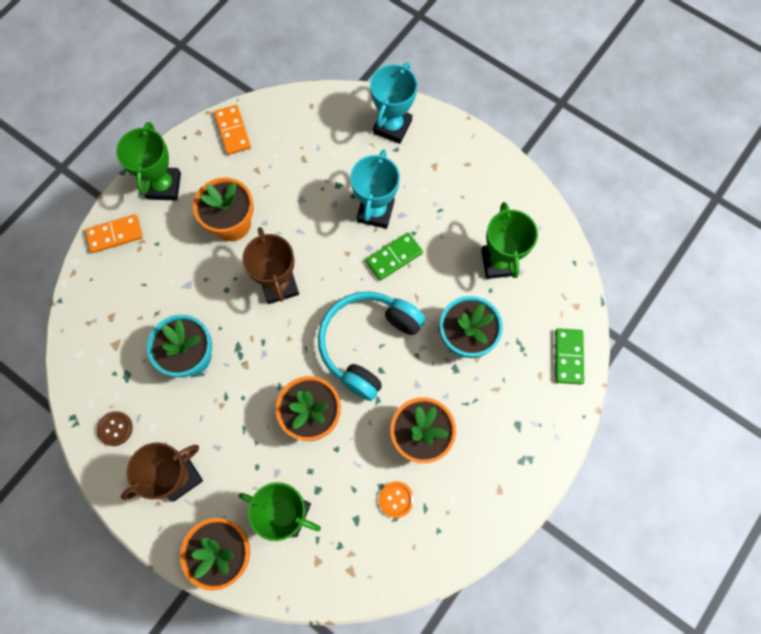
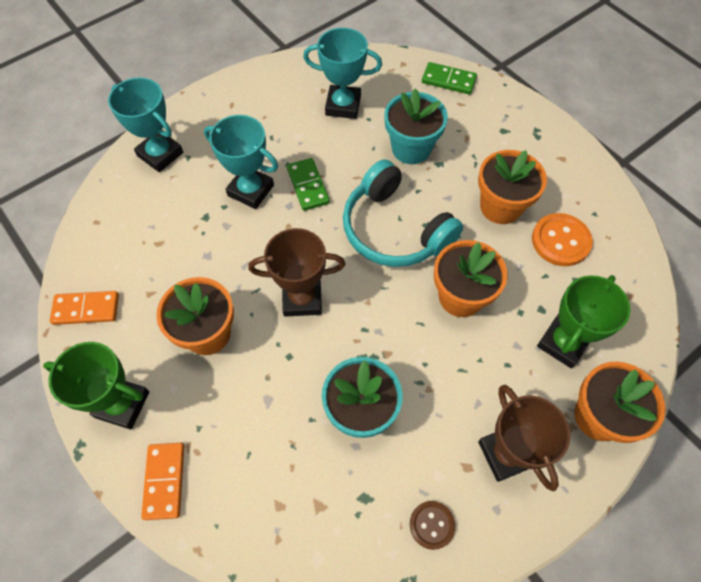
camera: 75 degrees left, 10 degrees down
(396, 499) = (560, 241): orange button -> orange button, size x1.61
(499, 262) = (343, 105): green trophy -> turquoise trophy

